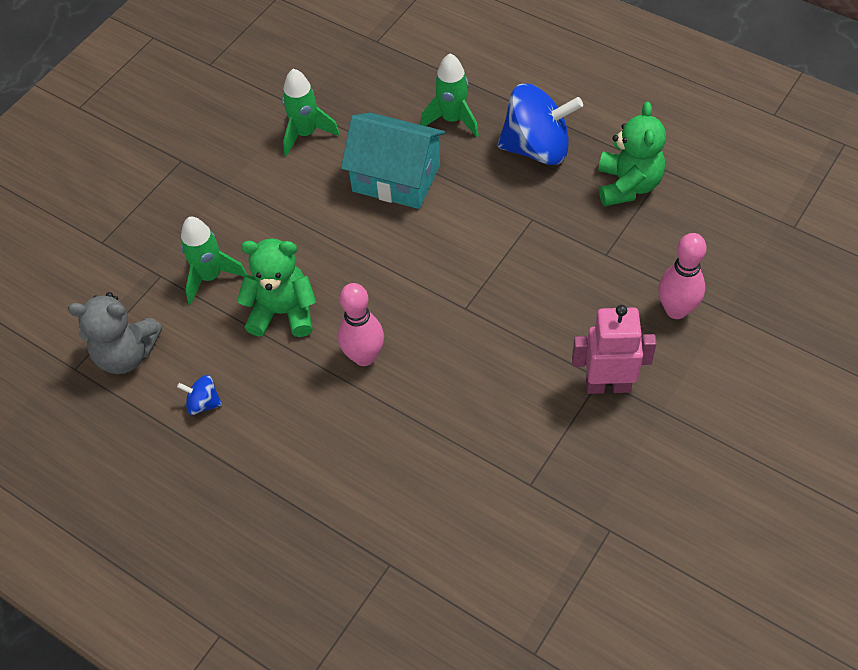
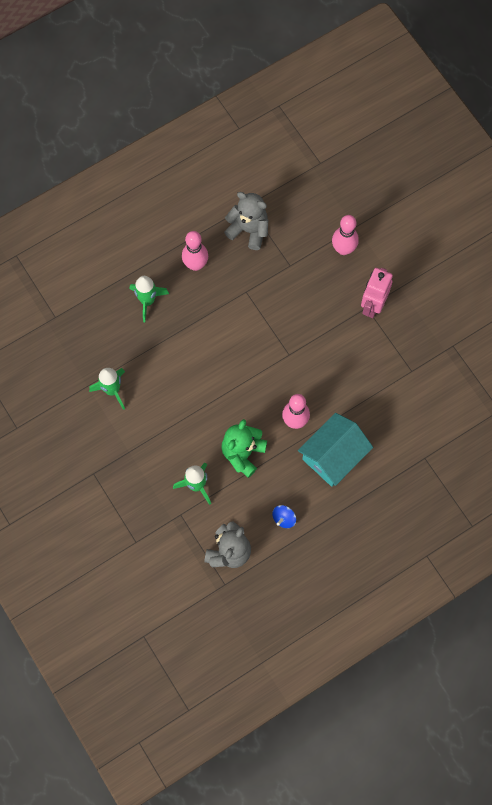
camera: 70 degrees left, 15 degrees up
(396, 178) = (176, 352): turquoise house -> turquoise house (333, 456)
(537, 148) = (195, 264): blue spinning top -> pink bowling pin
(628, 185) = (249, 230): green teddy bear -> grey teddy bear

